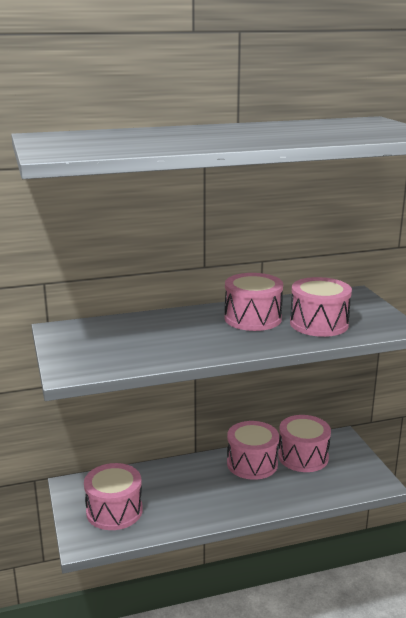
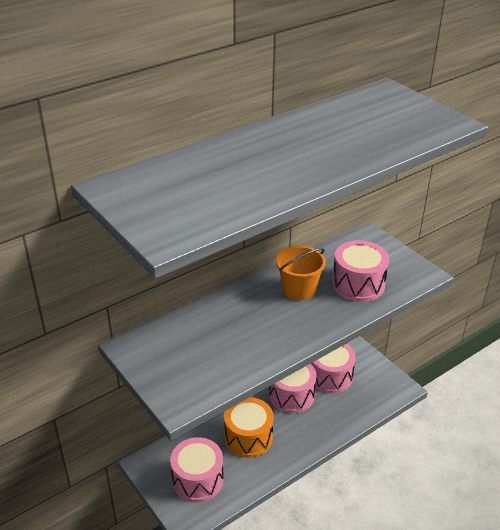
camera: 20 degrees left, 15 degrees up
(186, 488) = (248, 437): none -> orange drum
(252, 318) = (299, 289): pink drum -> orange bucket

